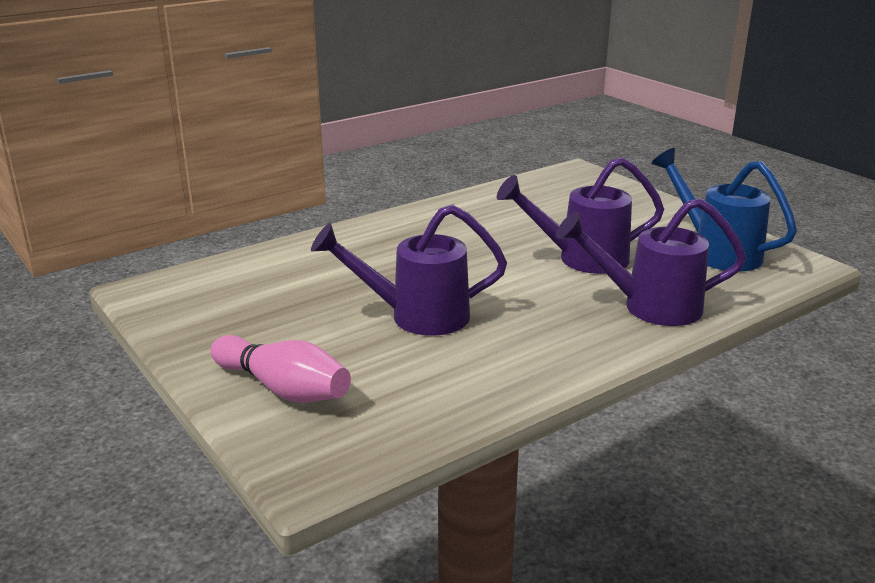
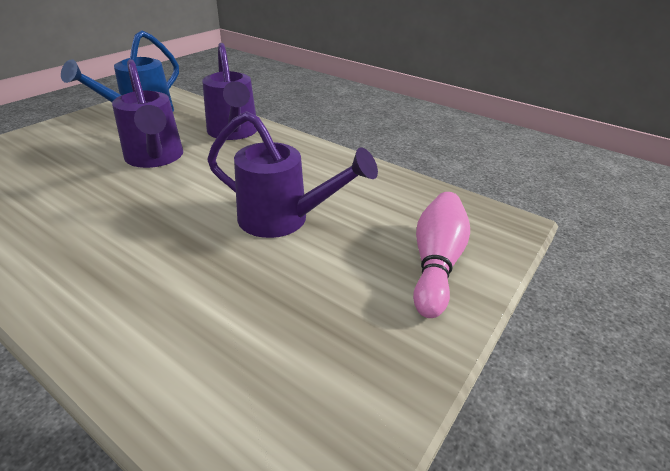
camera: 110 degrees left, 10 degrees up
(417, 316) = (283, 219): purple watering can -> purple watering can turned 45 degrees counterclockwise

